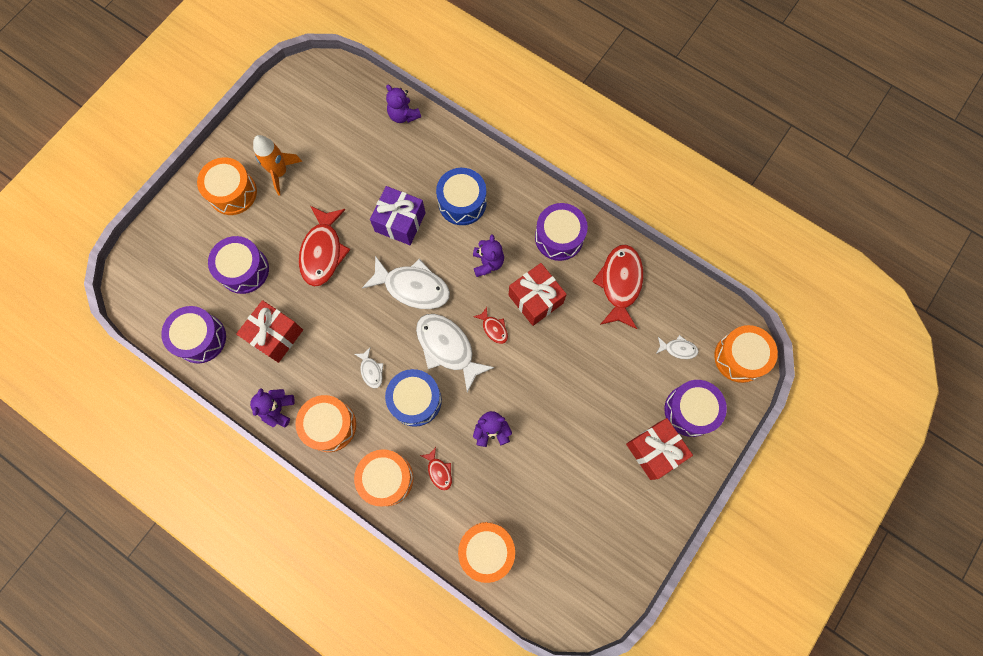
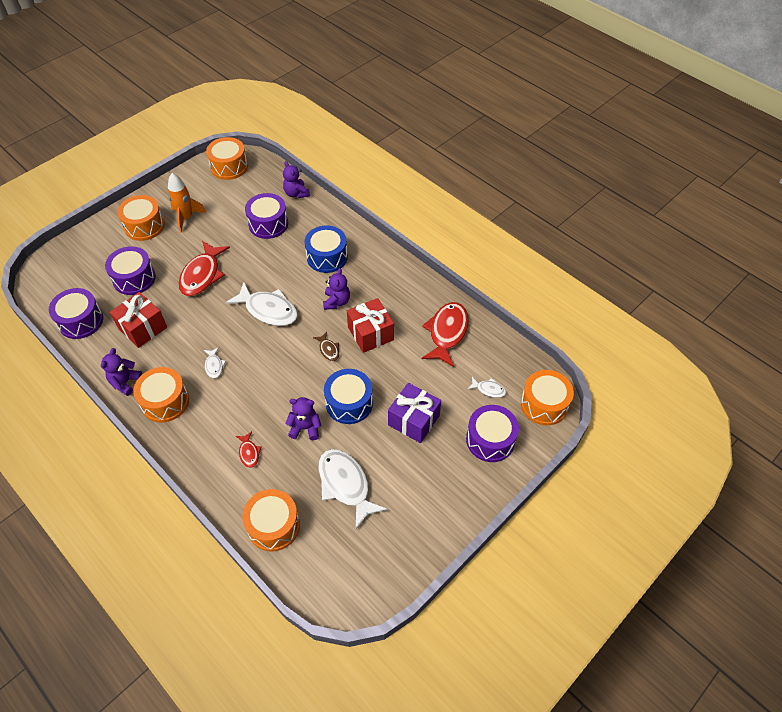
camera: 10 degrees right, 20 degrees down
(386, 478) = (201, 451): orange drum -> orange drum (229, 167)
(400, 222) = (272, 263): purple gift -> purple gift (413, 420)
(415, 400) = (245, 394): blue drum -> blue drum (349, 403)
(448, 348) = (285, 358): white fish -> white fish (345, 485)
(493, 328) = (328, 350): red fish -> brown fish
(559, 237) = (402, 292): purple drum -> purple drum (268, 224)
(654, 450) = (450, 467): red gift -> none

